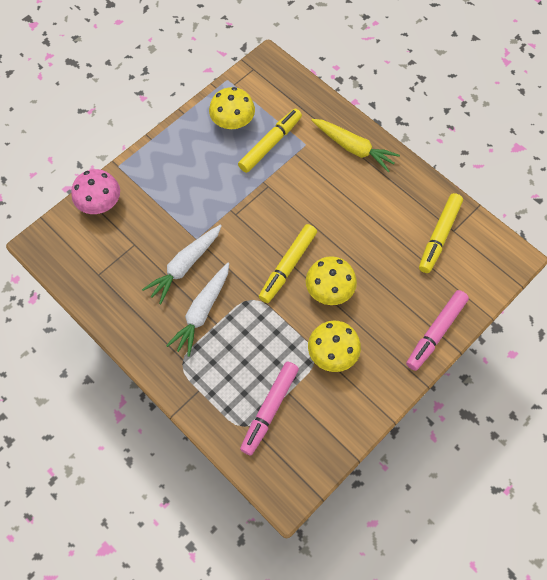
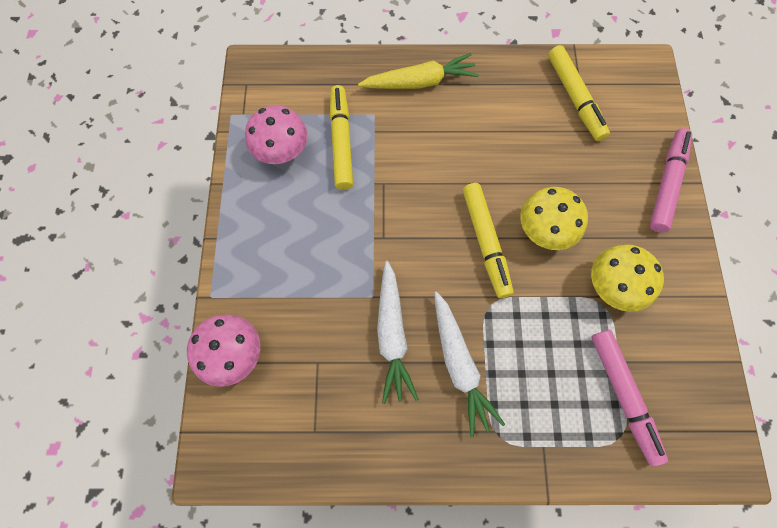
camera: 45 degrees left, 5 degrees up
(233, 122) = (282, 151): yellow mushroom -> pink mushroom
(436, 332) = (666, 184): pink marker -> pink marker turned 150 degrees counterclockwise

